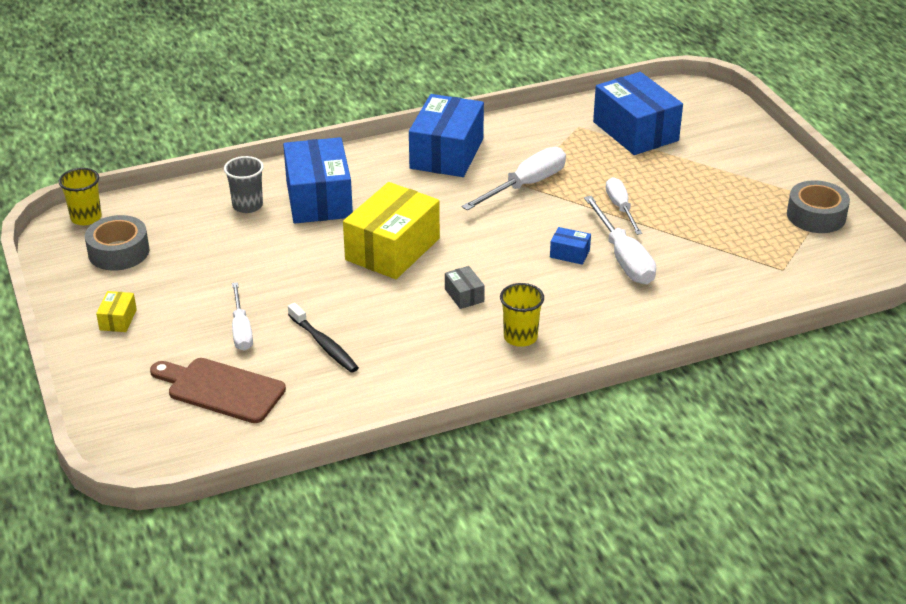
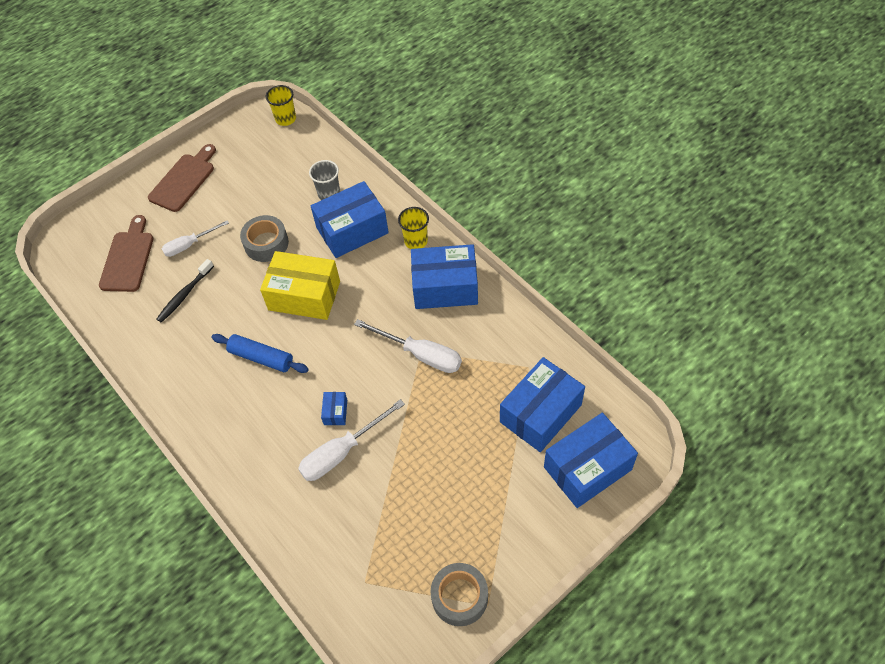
camera: 75 degrees right, 20 degrees up
(118, 320) = (184, 180): yellow box -> brown cutting board
(119, 252) = (254, 150): grey tape -> grey tape (266, 243)
(464, 295) = (261, 358): grey box -> blue rolling pin
(520, 337) = (221, 408): yellow cup -> yellow cup (416, 241)
(620, 208) = (413, 432): white screwdriver -> none
(707, 120) = (587, 468): none -> blue box

